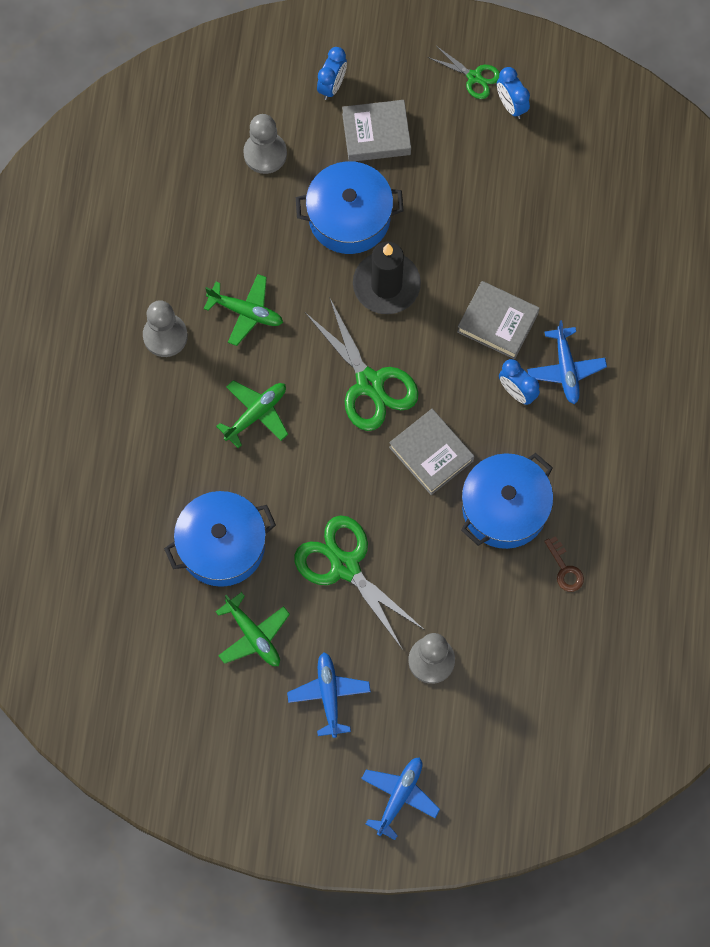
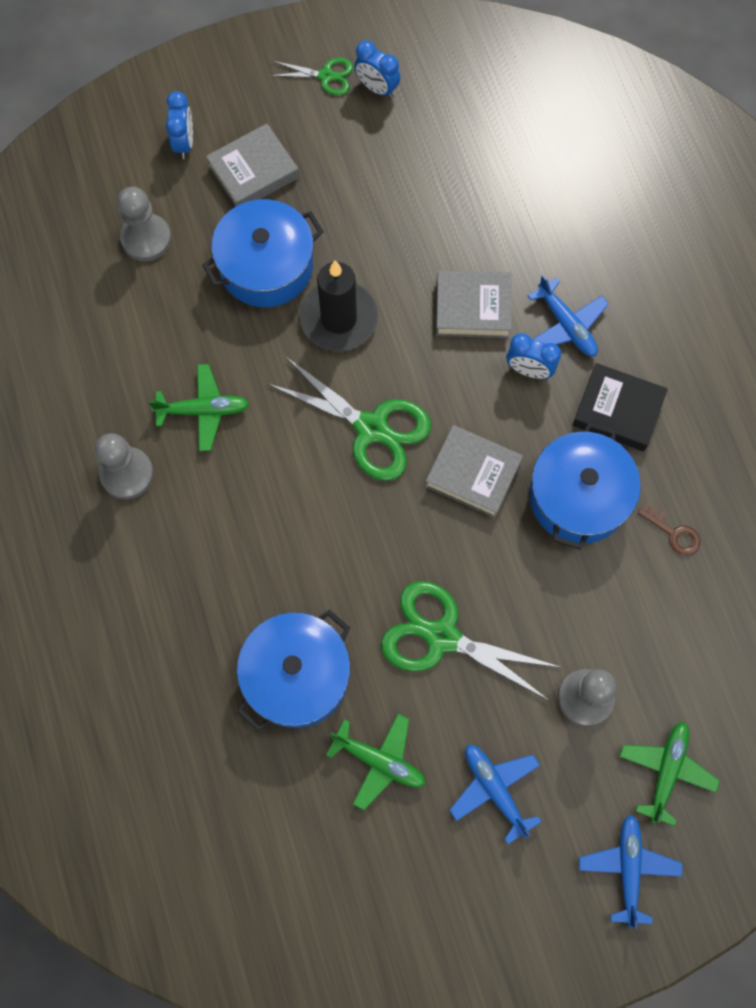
camera: 25 degrees left, 0 degrees up
(256, 414) = (266, 514): green plane -> green plane (666, 771)
(571, 455) = (618, 410): none -> black book

